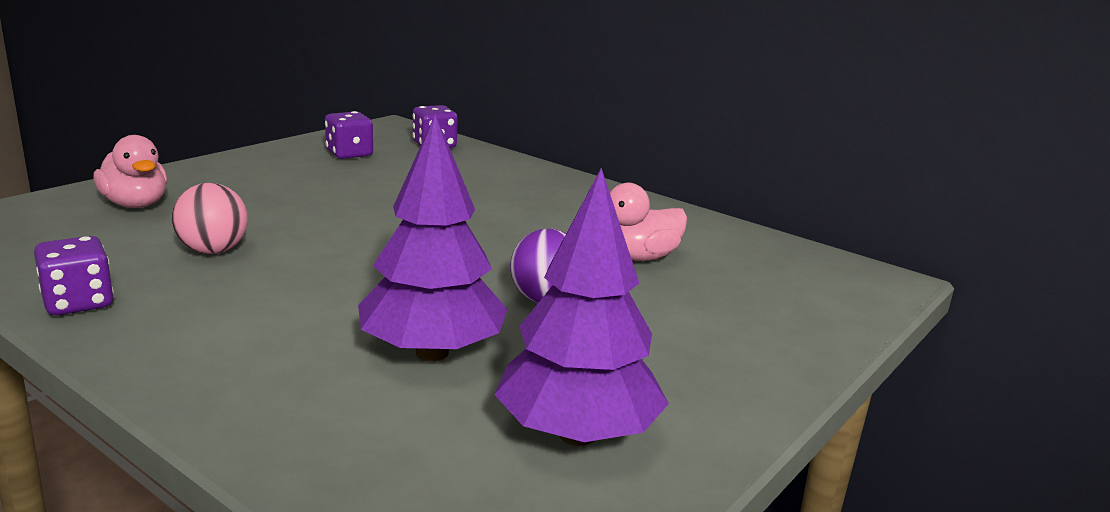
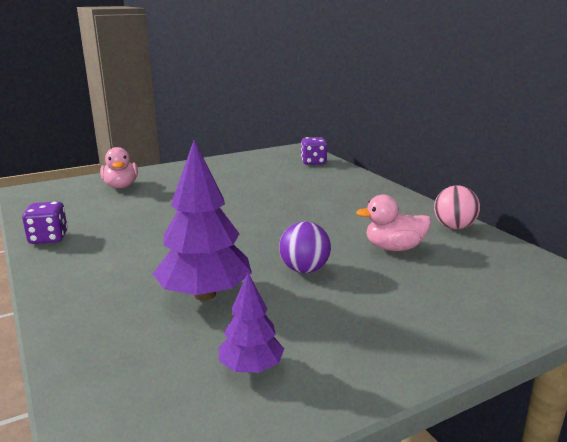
camera: 25 degrees right, 0 degrees up
(213, 251) = (137, 216): pink ball -> pink ball (454, 227)
(349, 154) = (258, 165): purple dice -> none
(577, 434) = (251, 367): purple tree -> purple tree, size x0.55

